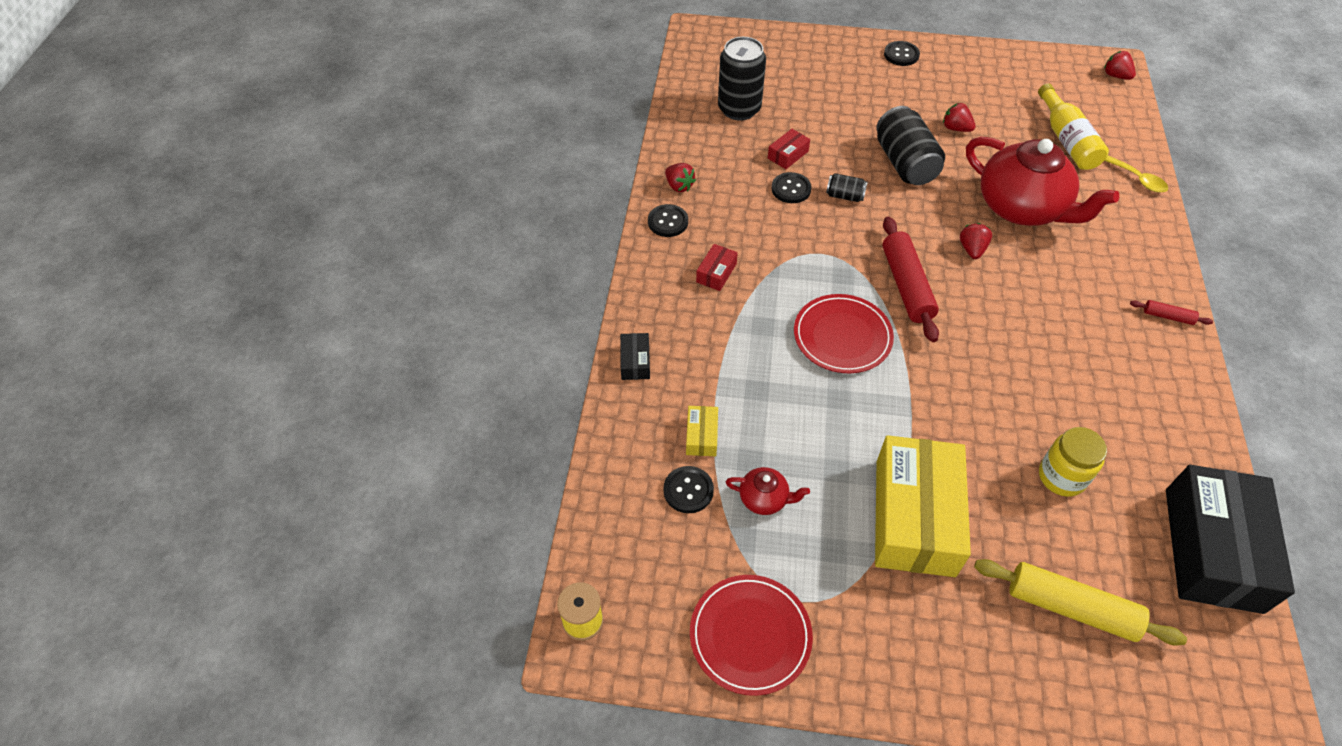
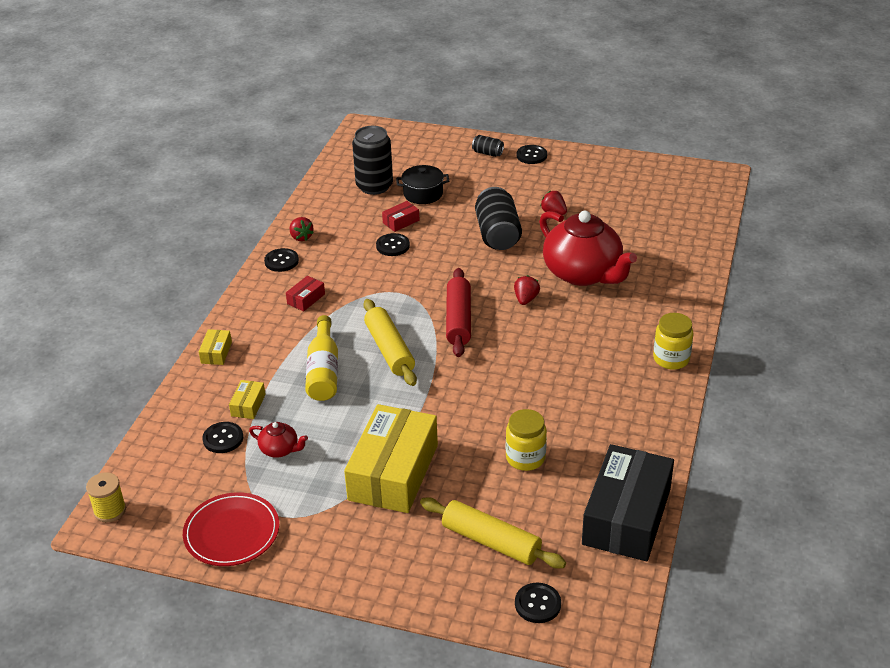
camera: 10 degrees right, 15 degrees down
(635, 362) = (216, 352): black box -> yellow box
(799, 115) = (423, 194): none -> black pot
(842, 336) = (389, 350): red plate -> yellow rolling pin
(845, 196) = (436, 254): black can -> black can (487, 153)
(1067, 140) = (647, 227): yellow bottle -> yellow bottle (323, 371)
(1116, 76) = (715, 183): red strawberry -> none
(1138, 179) = (696, 260): yellow spoon -> none
(1164, 697) = (537, 604): none -> black button
(1168, 316) = (671, 359): red rolling pin -> yellow jar

